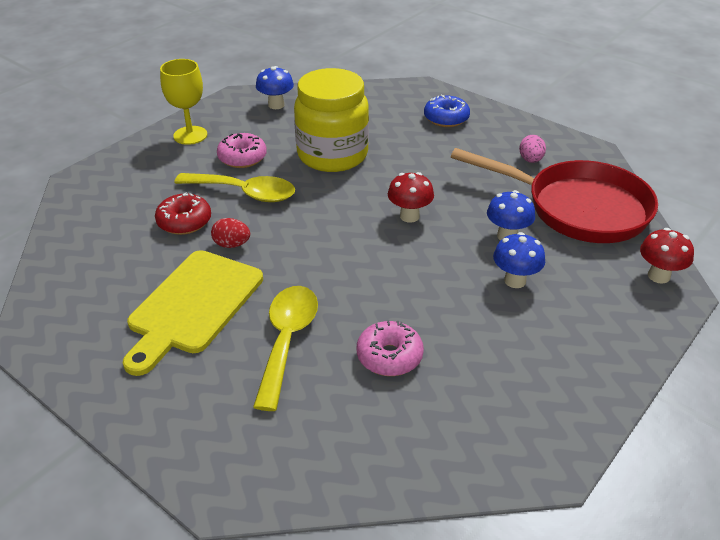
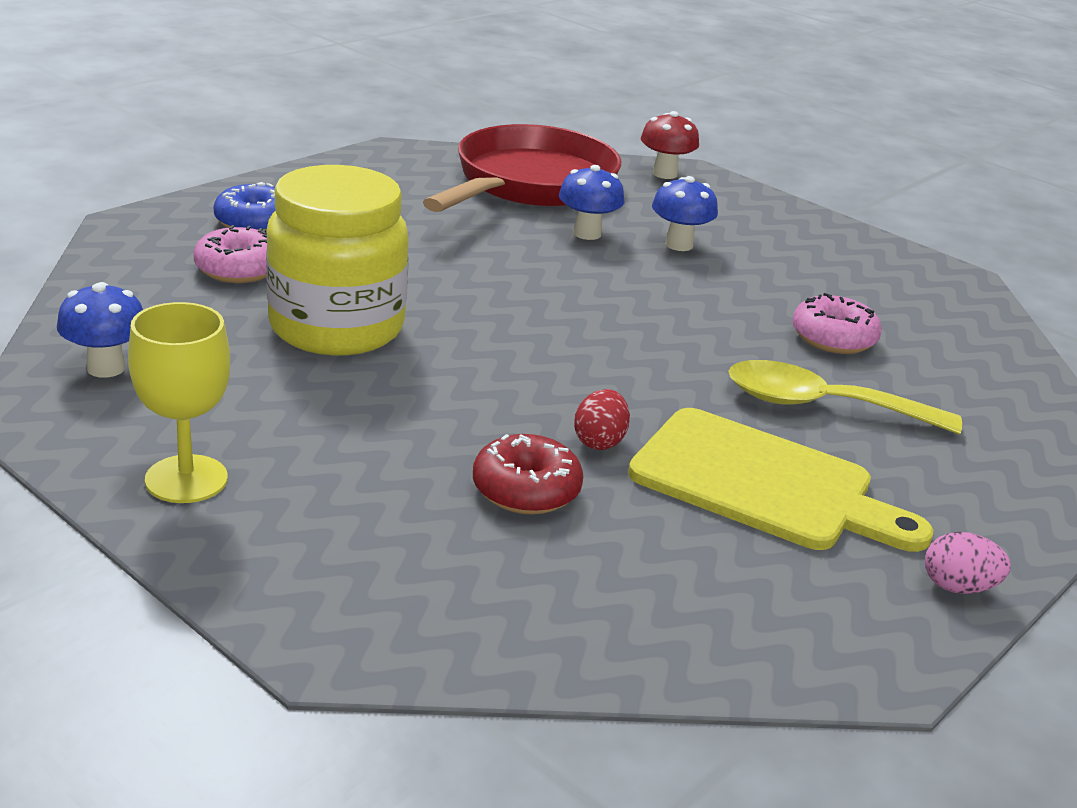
camera: 90 degrees left, 10 degrees down
(242, 158) = (311, 418): pink donut -> pink donut (238, 269)
(245, 193) = (440, 421): yellow spoon -> none
(409, 216) = (534, 288): red mushroom -> none
(530, 160) = (405, 189): pink egg -> pink egg (958, 587)

